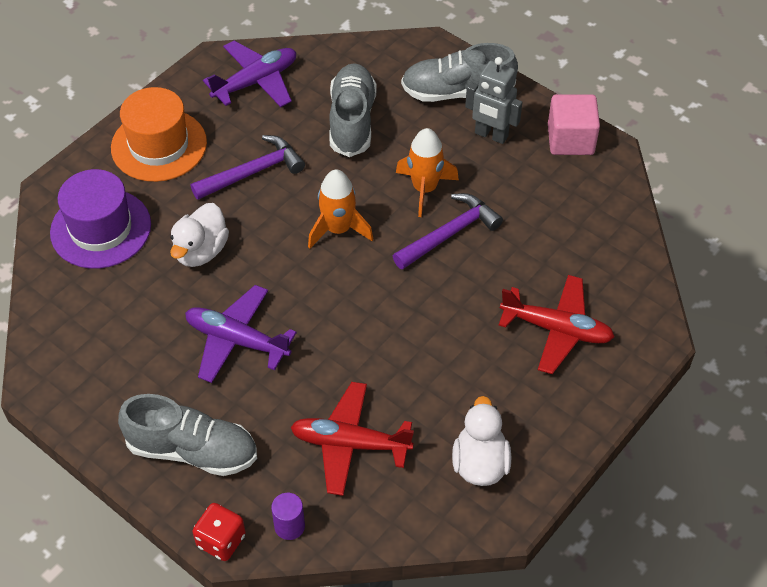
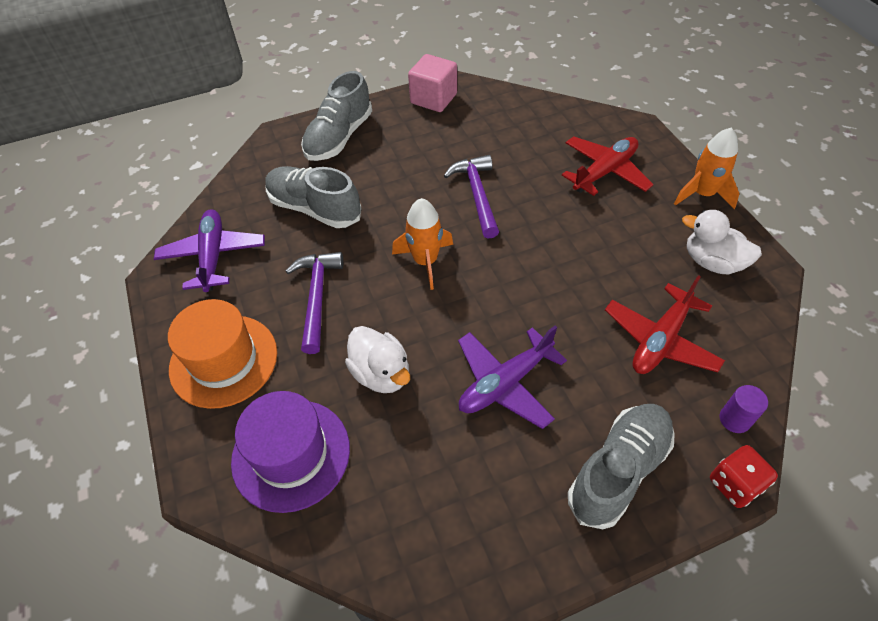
camera: 60 degrees left, 0 degrees up
(424, 189) = (421, 192): orange rocket -> orange rocket (702, 194)
(491, 135) = (397, 136): grey robot -> none

